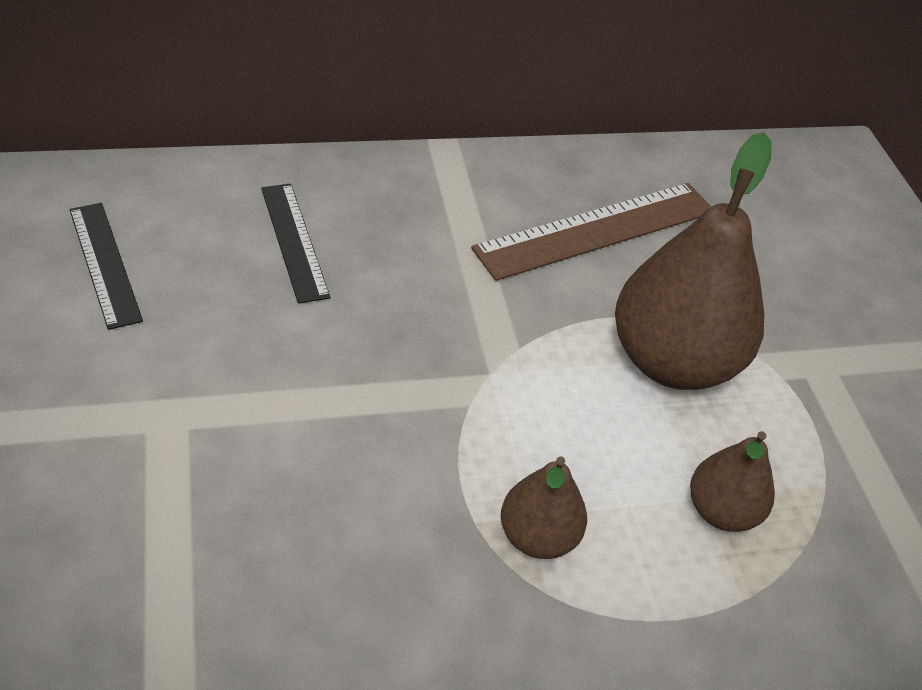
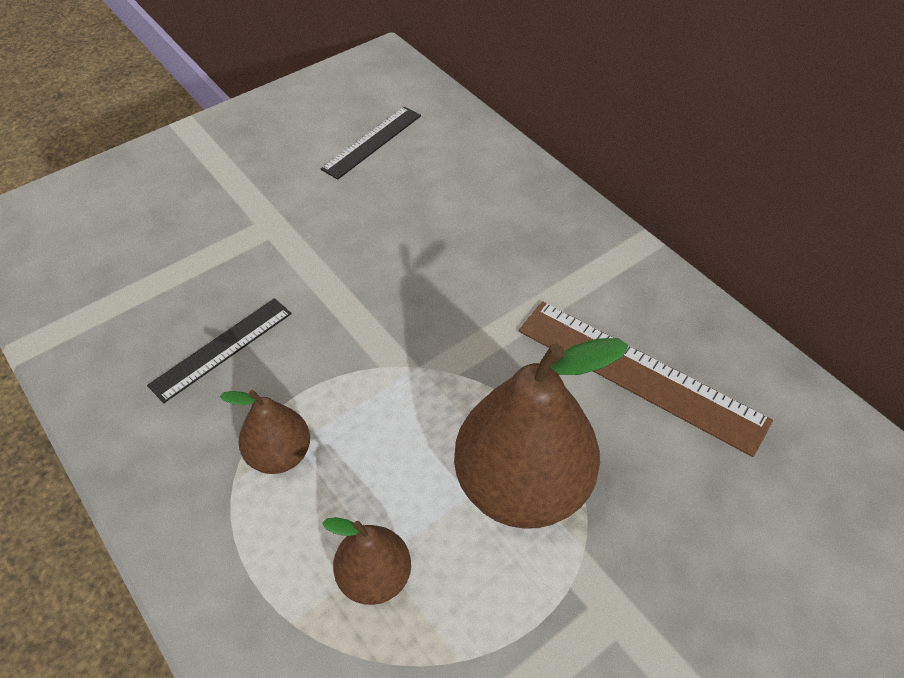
camera: 70 degrees right, 5 degrees up
(294, 241) = (464, 209): black ruler -> black ruler (222, 349)

